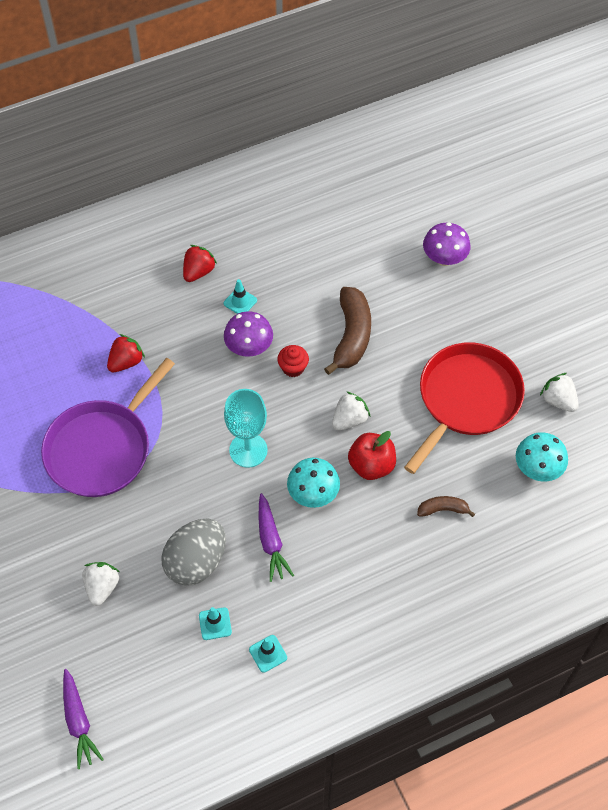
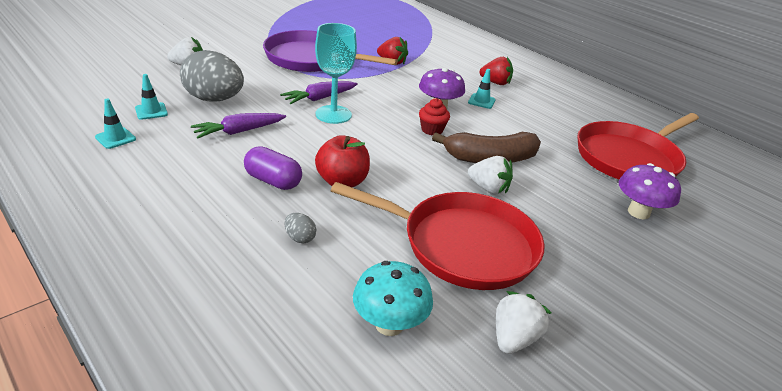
camera: 70 degrees right, 25 degrees down
(79, 721) = (69, 65): purple carrot -> purple carrot (319, 98)
(313, 494) = (297, 150): turquoise mushroom -> none
(349, 419) = (391, 164): white strawberry -> white strawberry (488, 188)
(362, 520) = (273, 181): none -> purple capsule
(366, 221) = (629, 158): none -> red pan
(443, 509) = (300, 238): brown banana -> grey egg

